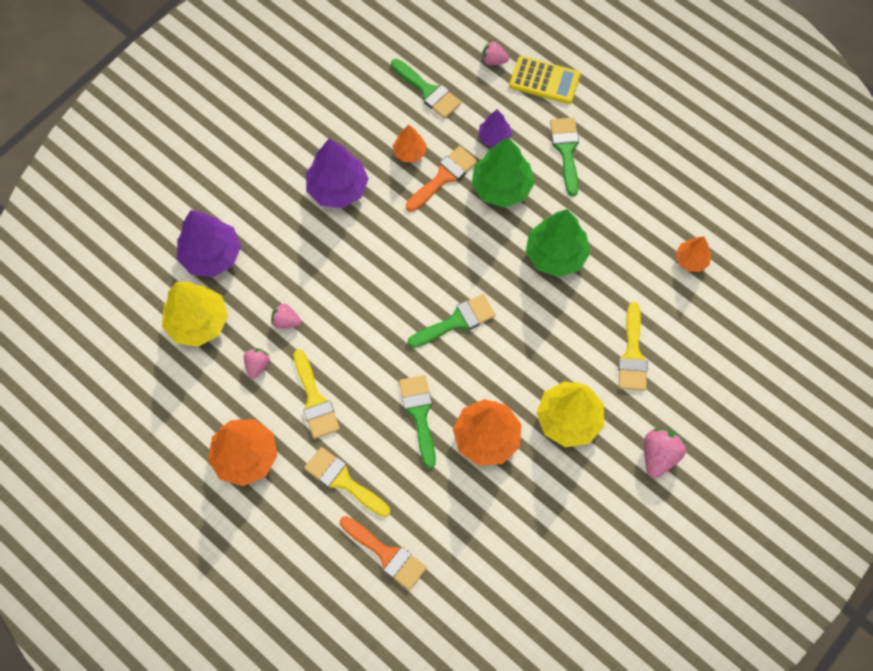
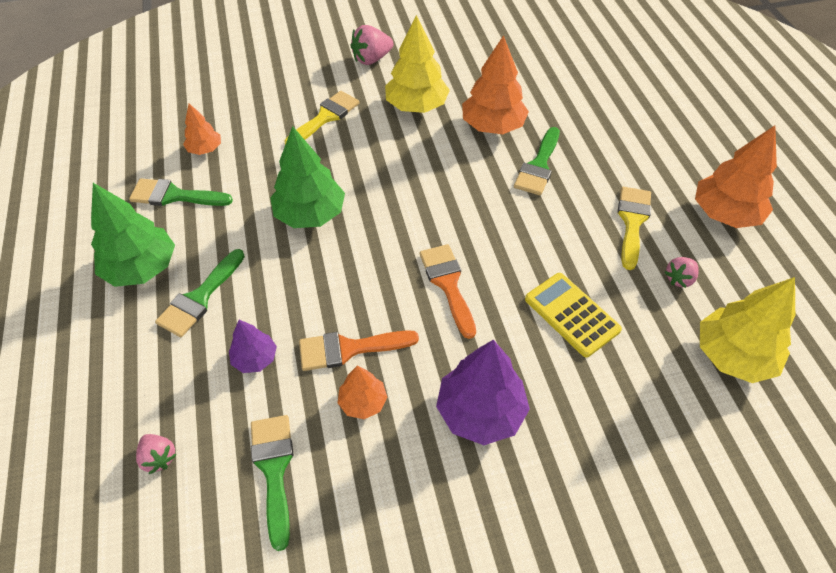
camera: 145 degrees left, 15 degrees down
(211, 255) = (687, 423): purple tree -> none
(286, 321) = (626, 302): pink strawberry -> none
(343, 481) = (638, 156): yellow brush -> none
(386, 554) = (628, 101): orange brush -> orange brush (448, 284)
(456, 321) = (451, 212): green brush -> green brush (175, 196)
(502, 187) = (299, 301): green tree -> green tree (141, 268)
(544, 80) = (134, 389): yellow calculator -> yellow calculator (571, 314)

